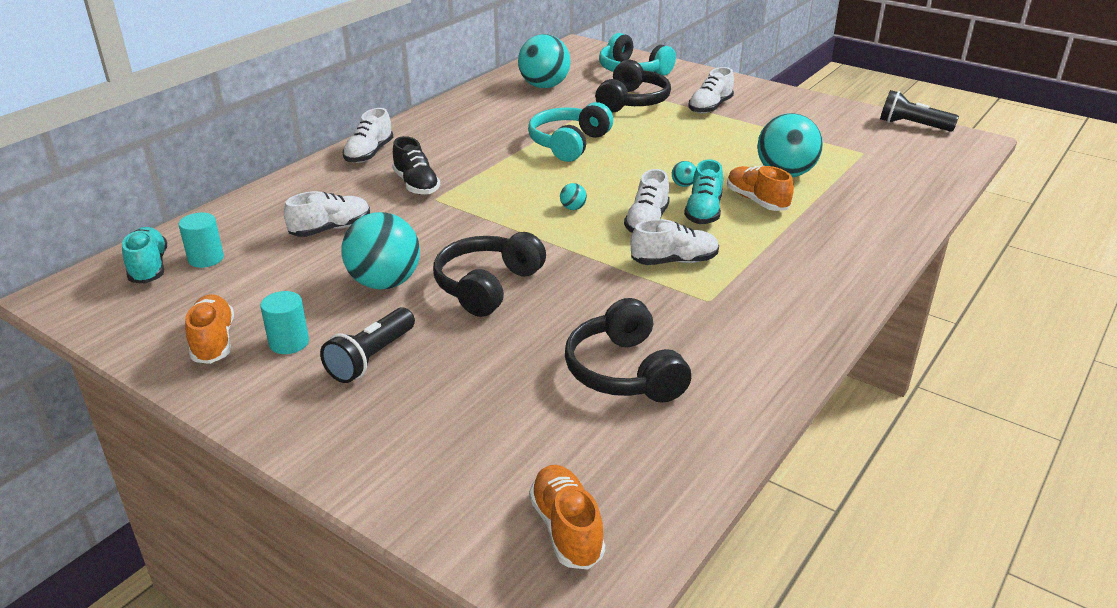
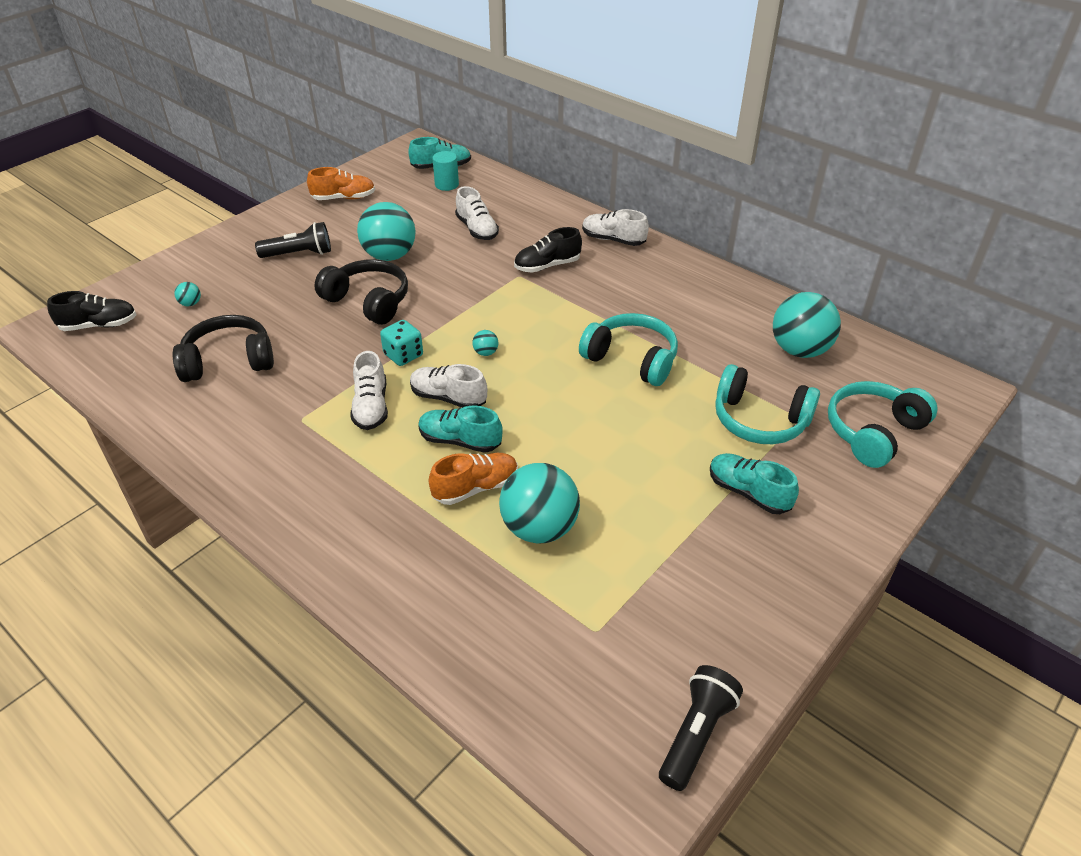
camera: 95 degrees right, 10 degrees up
(289, 343) = (330, 223): turquoise cylinder -> none
(371, 358) = (299, 254): black flashlight -> black flashlight turned 135 degrees clockwise
(566, 529) = (99, 325): orange shoe -> black shoe
(586, 252) = (403, 355): none -> turquoise dice
(632, 101) = (759, 420): black headphones -> turquoise headphones
(683, 185) = (522, 434): turquoise ball -> turquoise ball (191, 304)
(710, 107) = (748, 493): white shoe -> turquoise shoe

